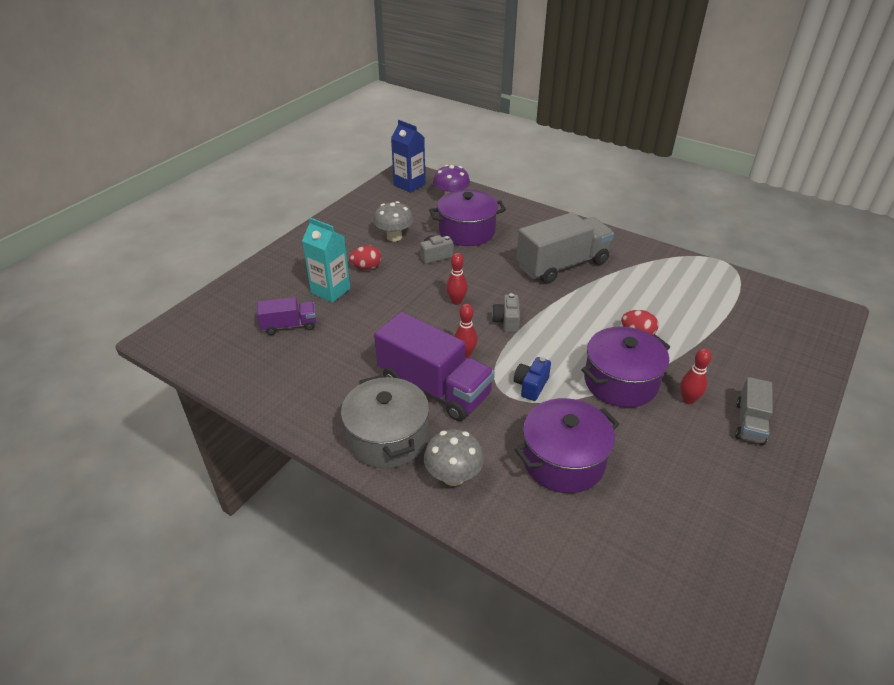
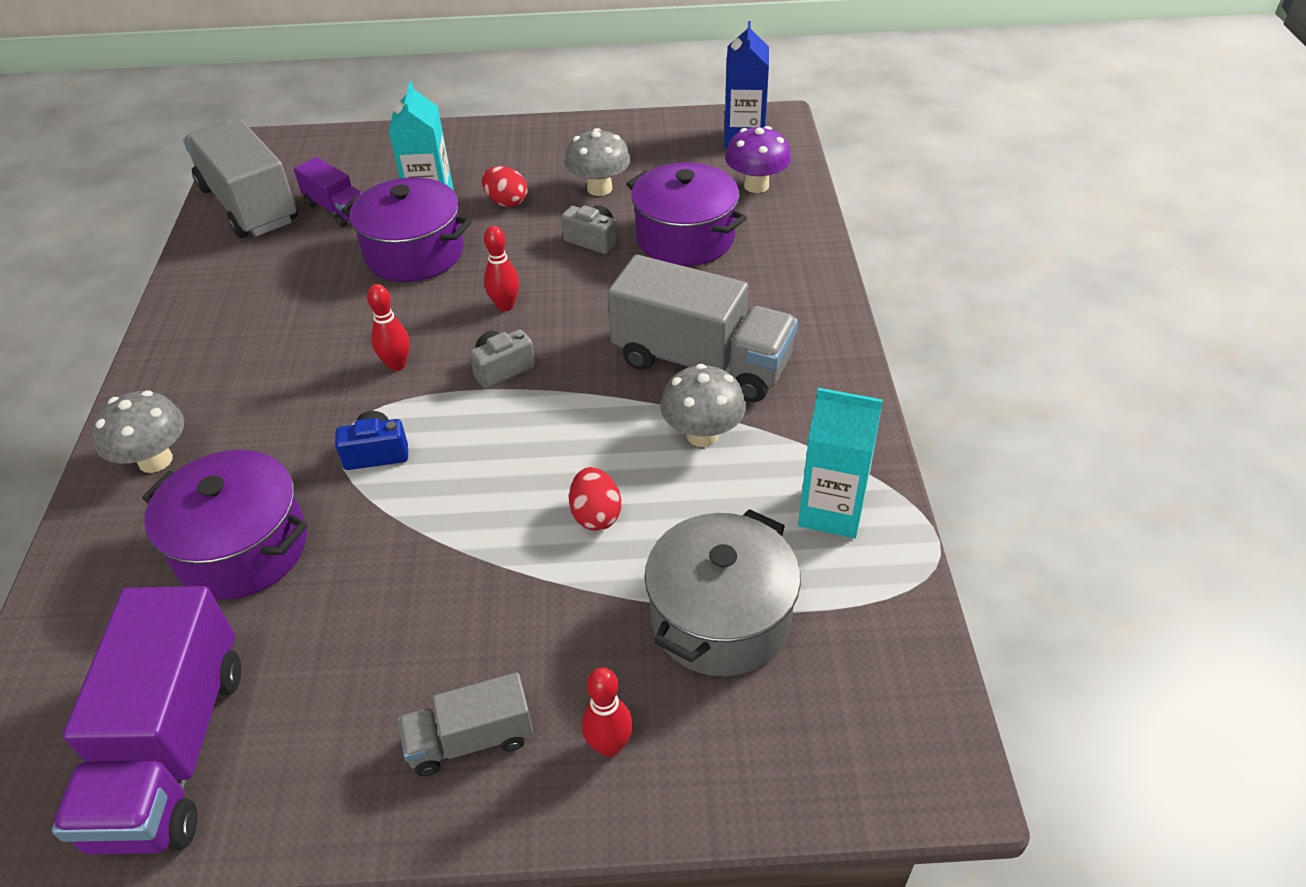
camera: 55 degrees right, 5 degrees up
(233, 358) = (249, 205): none -> grey truck
(387, 438) = (190, 377): grey pot -> grey pot (720, 618)
(434, 387) = (308, 370): purple truck -> purple truck (172, 750)
(611, 285) = (702, 435): none -> grey mushroom
(620, 382) = (457, 541): purple pot -> purple pot (414, 253)
(684, 274) = (831, 511): none -> turquoise carton
(688, 399) = (473, 638): red bowling pin -> red bowling pin (609, 745)

